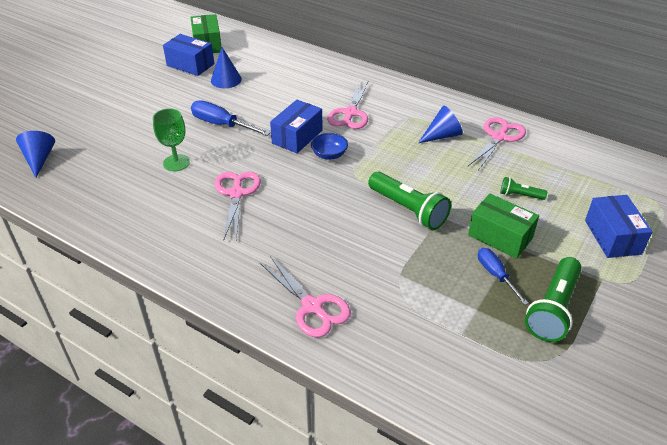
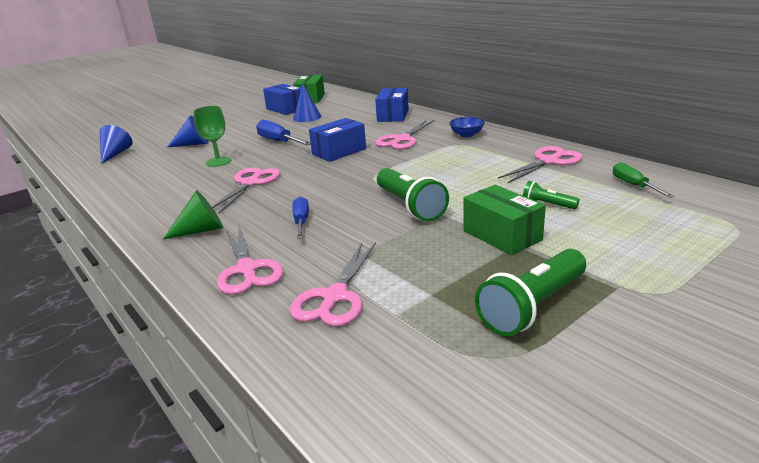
camera: 20 degrees right, 15 degrees down
(234, 265) = (201, 230): none -> green cone
(329, 155) = (359, 164): blue bowl -> blue bowl (466, 135)
(405, 324) = (335, 297): none -> pink scissors
(442, 135) = (485, 157): blue cone -> blue cone (193, 144)
(495, 275) = (475, 266): blue screwdriver -> blue screwdriver (301, 221)
(576, 164) = (633, 185): none -> green screwdriver
(612, 237) = (653, 248): blue box -> blue box (393, 115)

